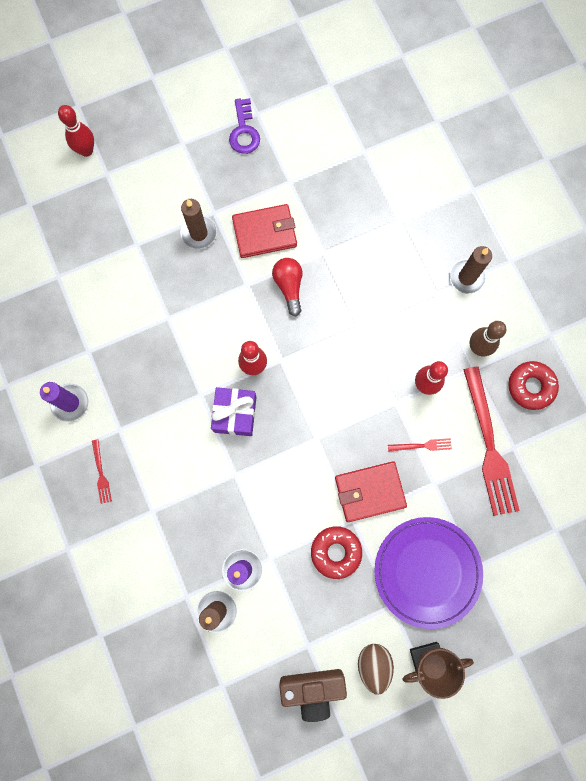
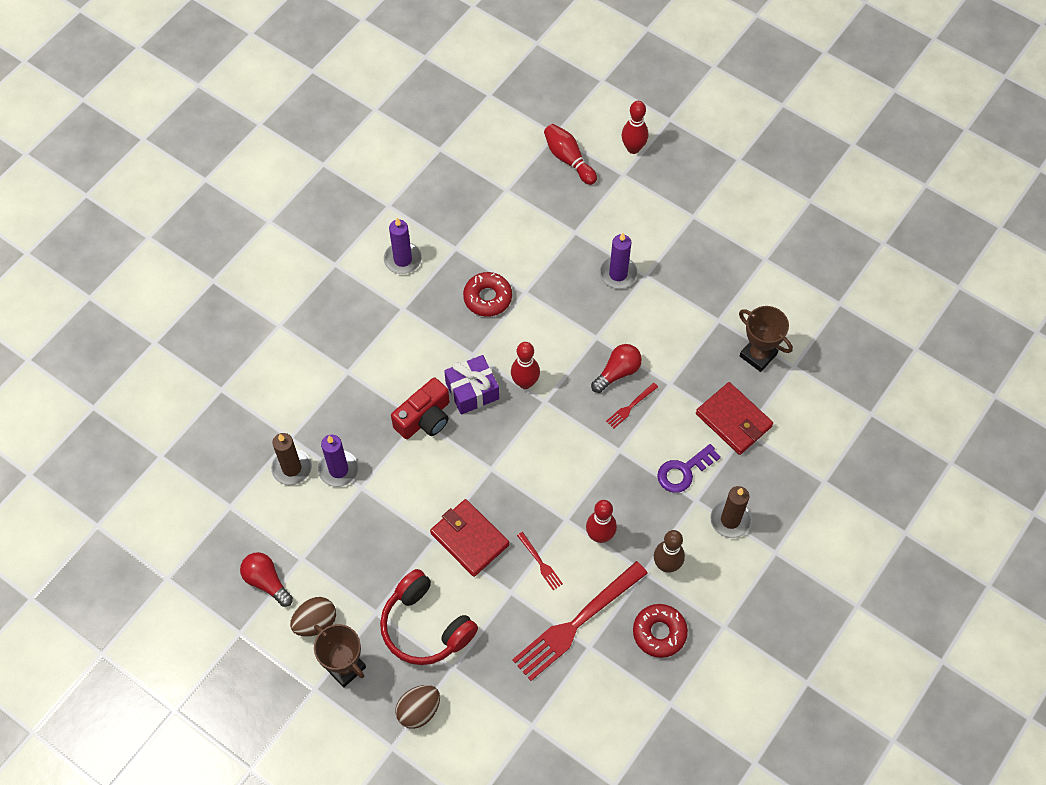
camera: 60 degrees right, 15 degrees down
(62, 208) = (568, 159): none -> red bowling pin
(101, 474) = (356, 316): red fork -> red fork (630, 407)
(198, 233) = (618, 274): brown candle -> purple candle
(237, 468) = (424, 418): none -> red camera
(244, 131) = (740, 258): purple key -> purple key (683, 471)
(264, 232) = (655, 326): red wallet -> red wallet (733, 420)
(312, 689) = (266, 582): brown camera -> red light bulb
(336, 552) = (398, 538): red donut -> red donut (487, 298)
(338, 171) = (758, 355): none -> brown trophy
(427, 571) = (425, 626): purple plate -> red headphones
(497, 616) = (419, 710): none -> brown egg

